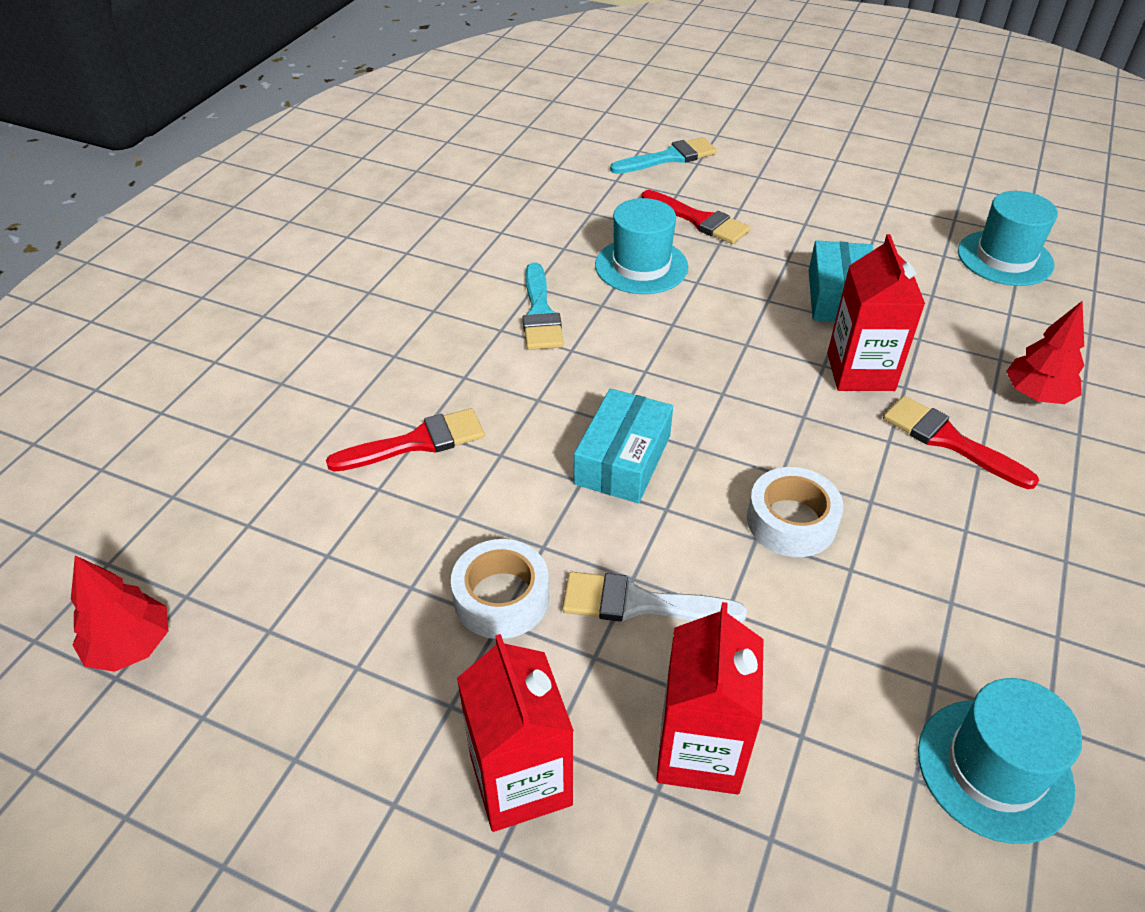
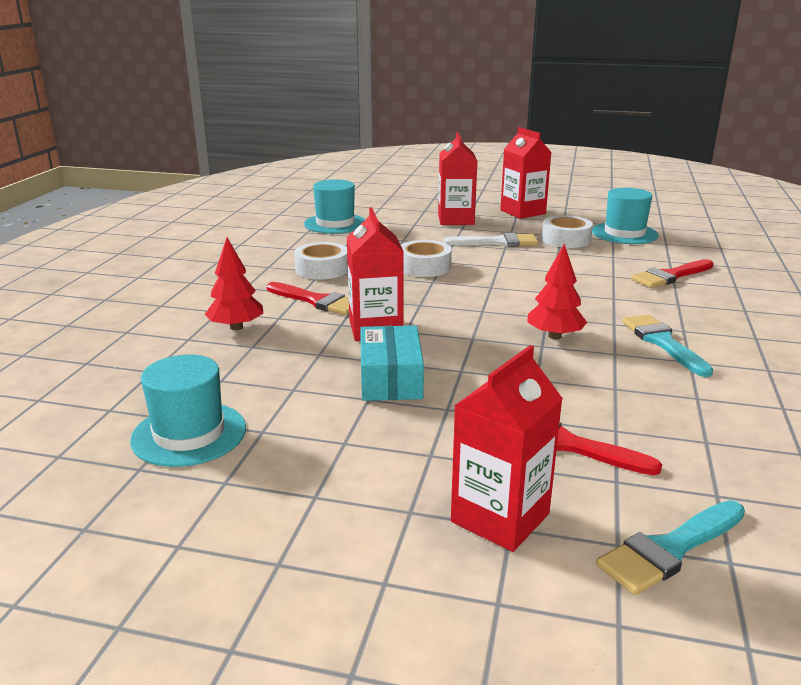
camera: 170 degrees right, 20 degrees down
(131, 646) = (715, 221): red tree -> red tree (554, 336)
(623, 460) = (535, 279): turquoise box -> none
(641, 266) = (601, 387): turquoise hat -> turquoise hat (624, 233)
(764, 181) = (500, 518): none -> red carton
(966, 536) = (322, 269): none -> white tape

